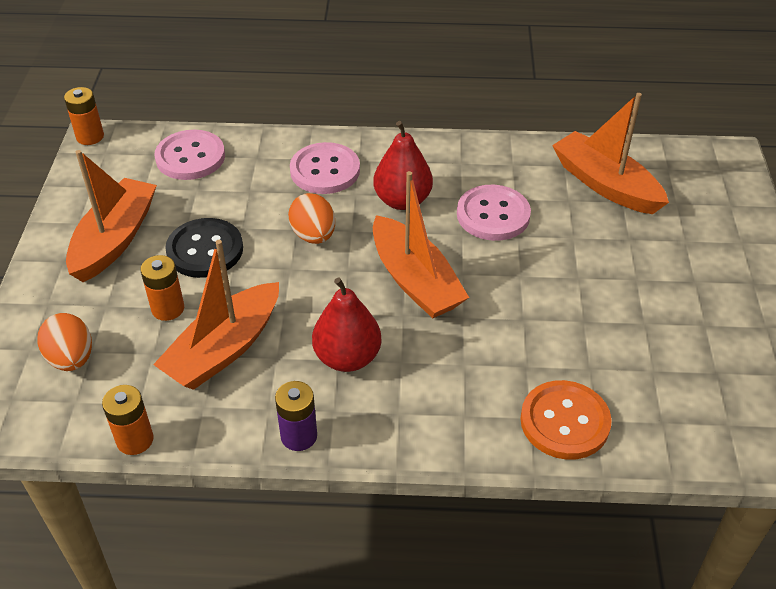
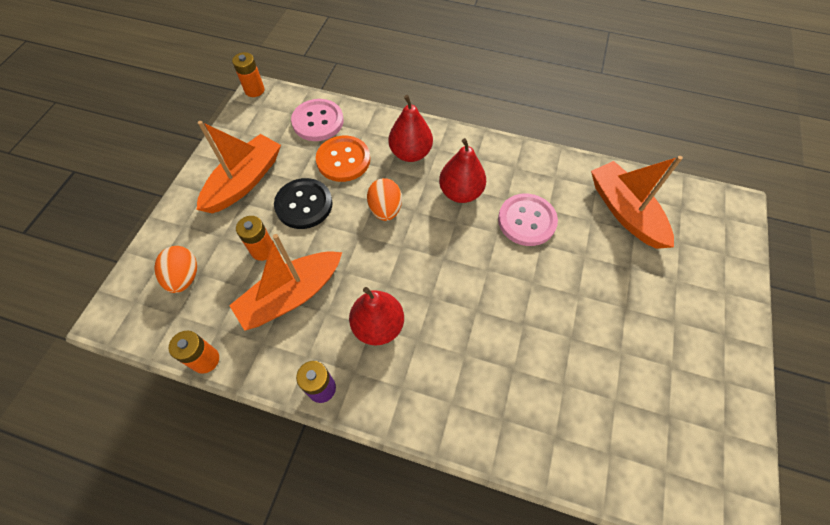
camera: 15 degrees right, 15 degrees up
(325, 170) = (410, 153): pink button -> red pear
(415, 281) = (449, 268): orange boat -> none
(564, 422) = (529, 431): orange button -> orange button (343, 160)

